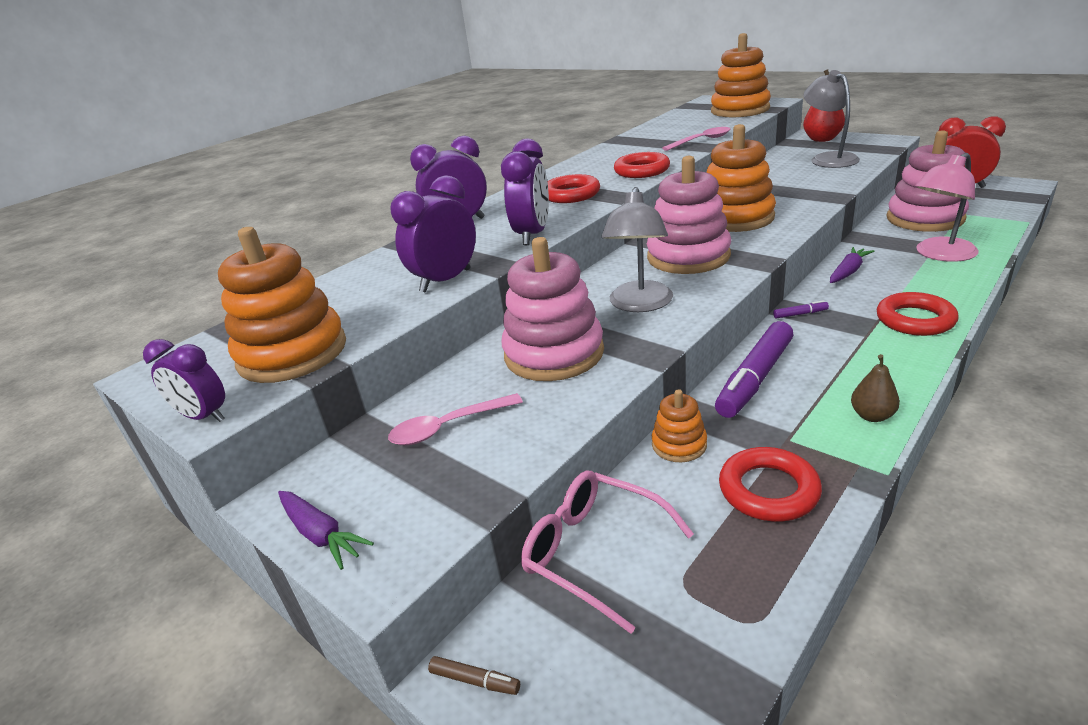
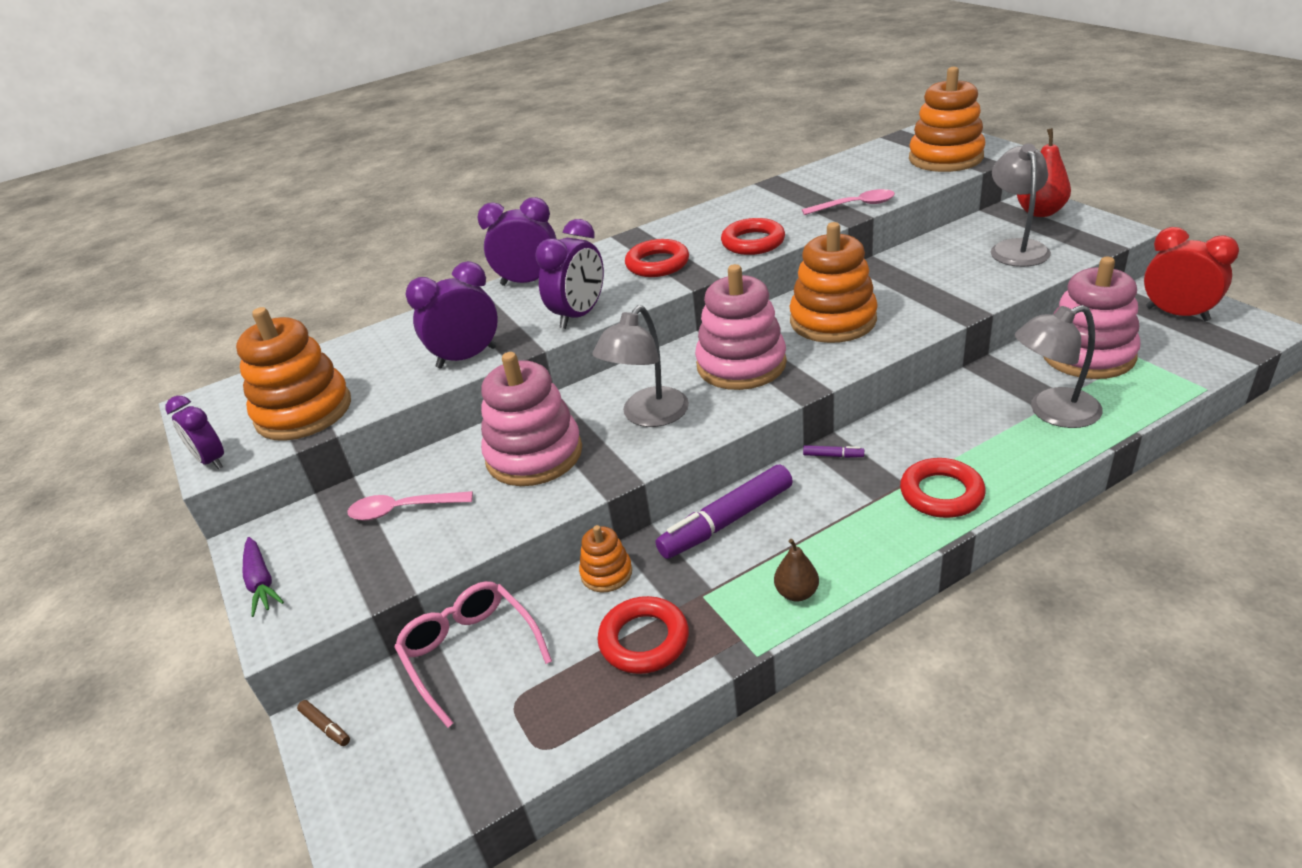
camera: 20 degrees right, 5 degrees up
(848, 272) = (931, 412): purple carrot -> none
(939, 254) = (1052, 412): pink lamp -> grey lamp

